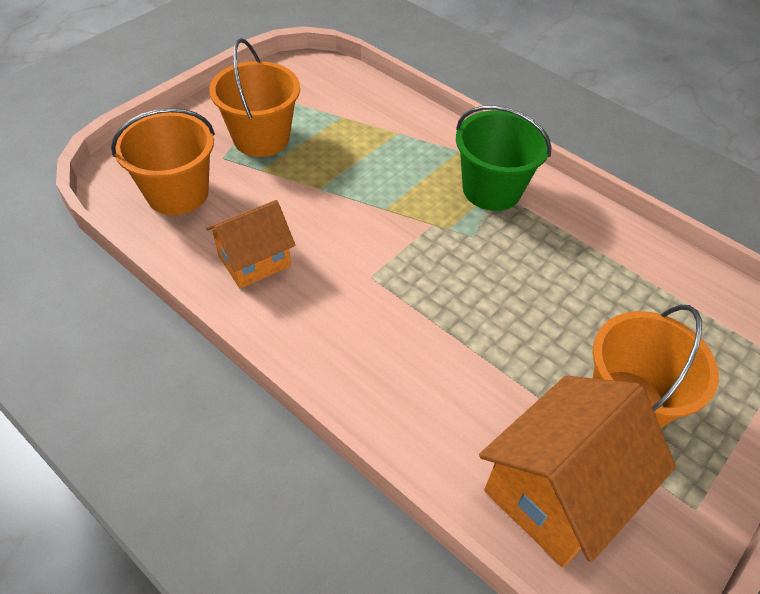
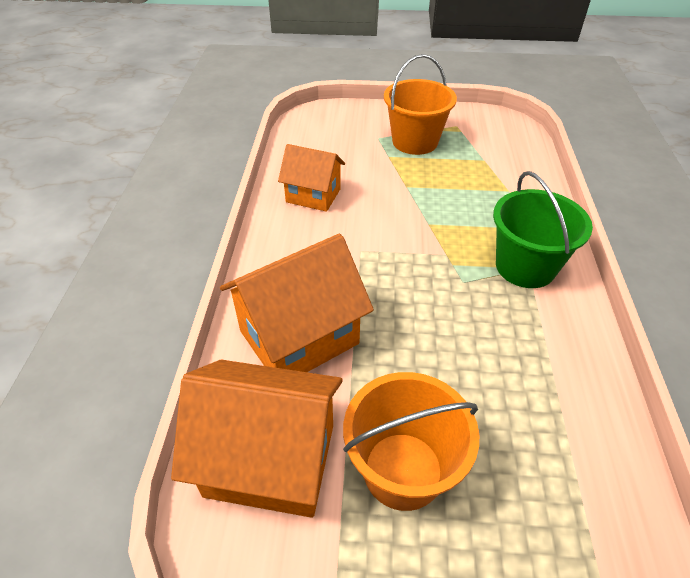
camera: 55 degrees right, 5 degrees down
(177, 193) = (328, 140): orange bucket -> none
(438, 389) = (299, 337): none -> orange house

